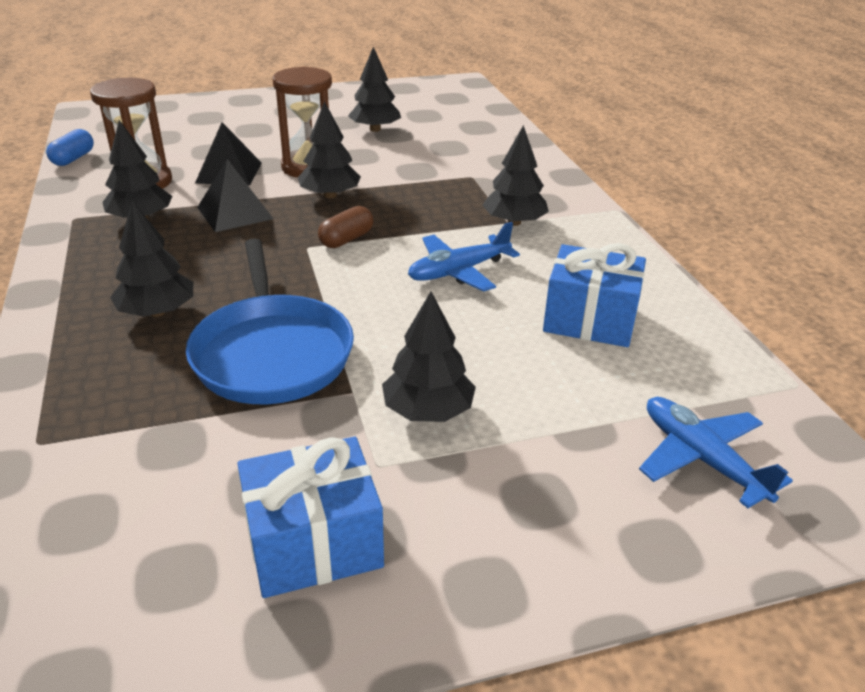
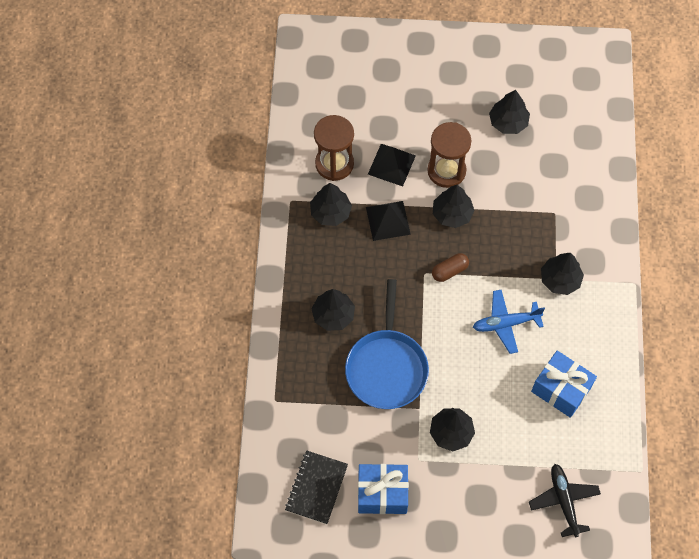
camera: 20 degrees right, 30 degrees up
(73, 159) = (291, 117): blue capsule -> none
(144, 574) = (316, 488): none -> black notebook
(701, 458) = (564, 500): blue plane -> black plane

